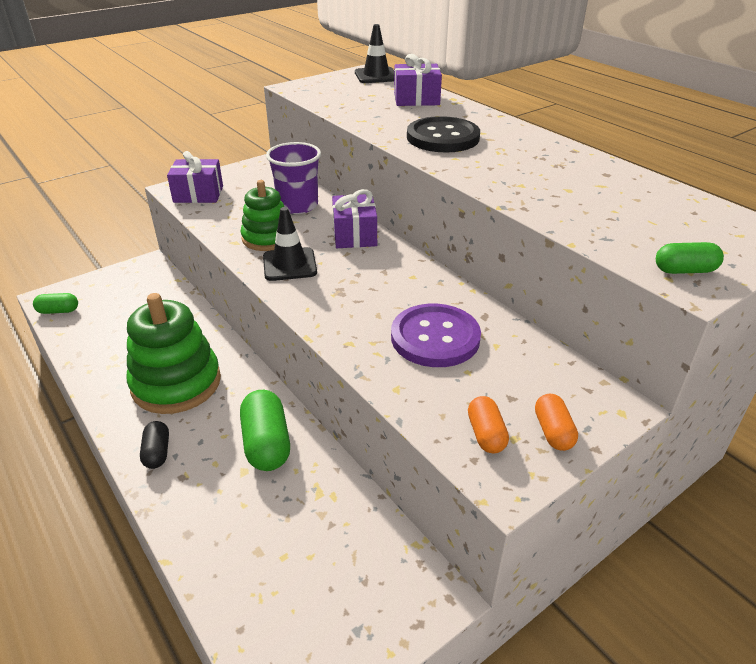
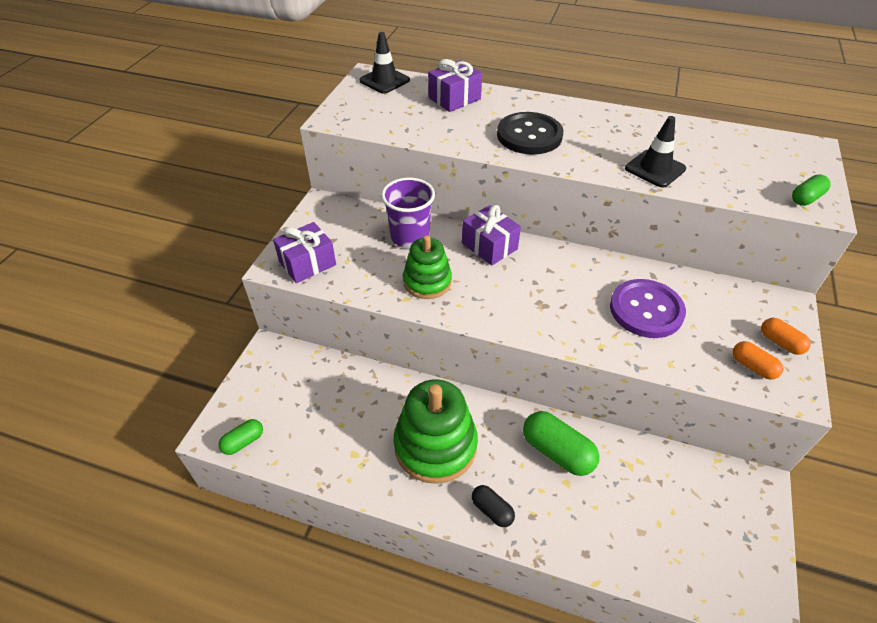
camera: 35 degrees left, 10 degrees up
(289, 265) = (477, 299): black traffic cone -> black traffic cone (655, 169)

